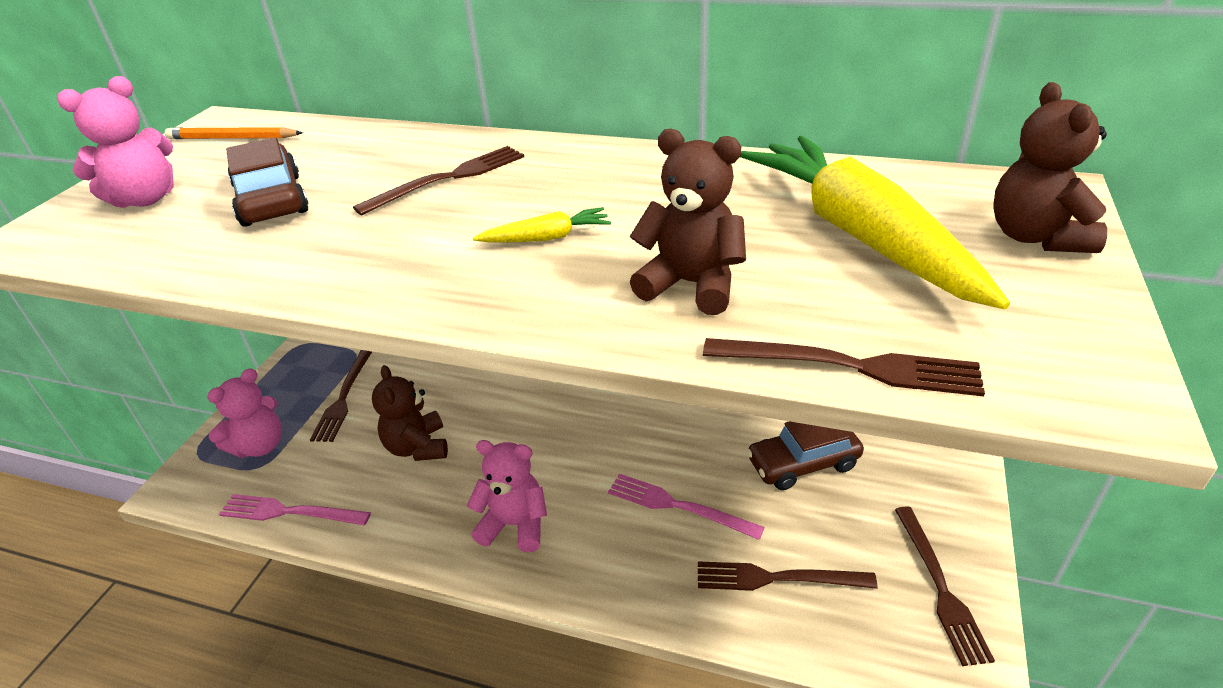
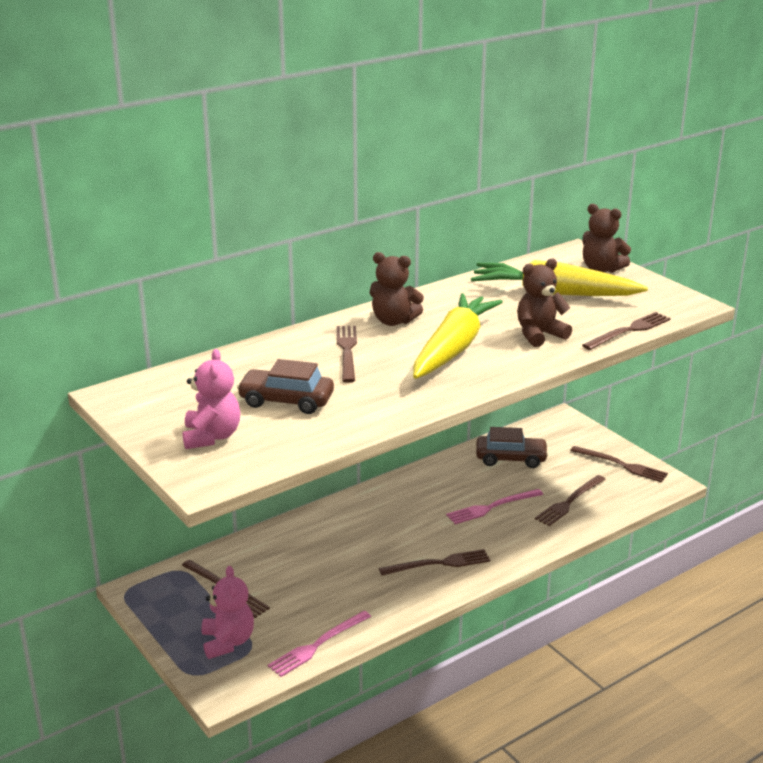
camera: 55 degrees left, 10 degrees down
(232, 138) = (157, 395): orange pencil -> none
(417, 447) = (324, 575): brown teddy bear -> brown teddy bear (393, 321)
(515, 525) = (439, 563): pink teddy bear -> brown fork
(546, 238) = (453, 348): yellow carrot -> yellow carrot, size x2.44
(803, 463) = (511, 458): brown car -> brown car turned 105 degrees counterclockwise

